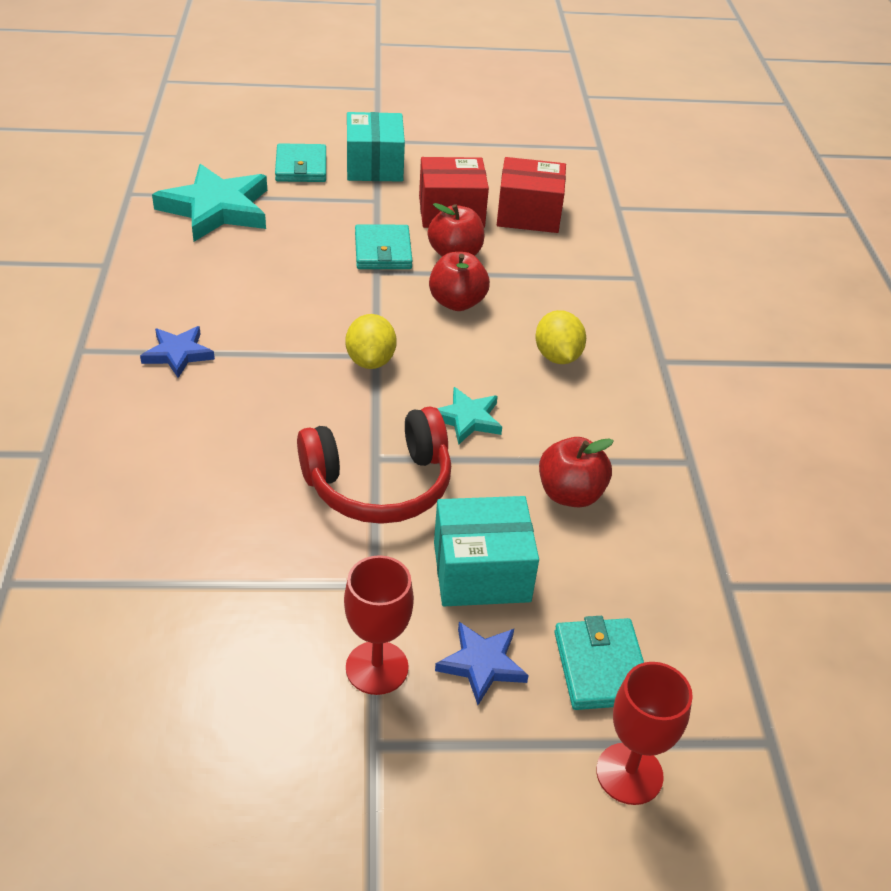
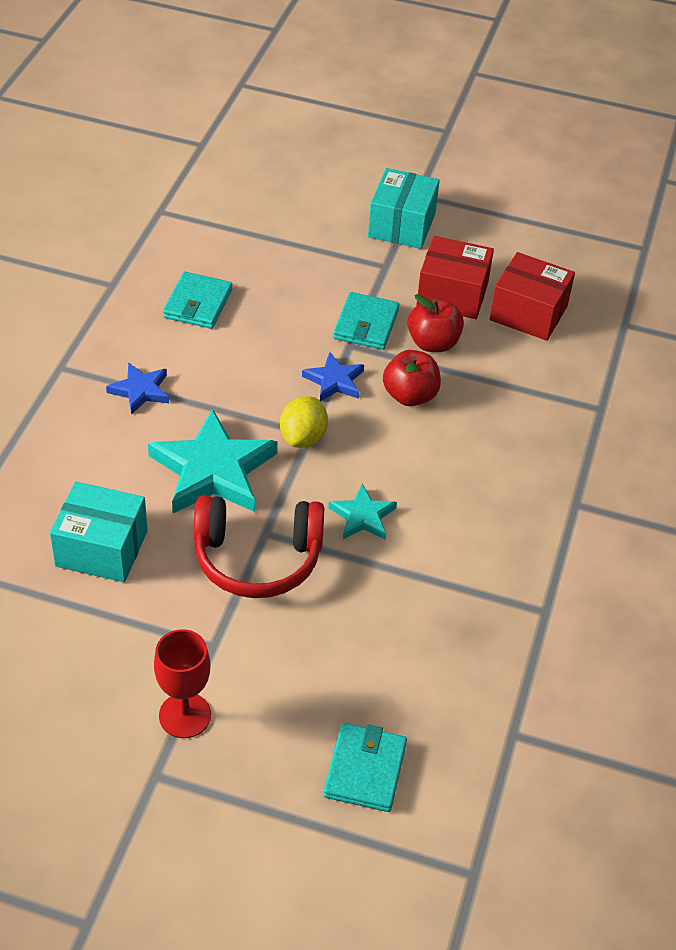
camera: 20 degrees right, 5 degrees up
(216, 209) = (232, 245): turquoise star -> turquoise star (213, 470)
(301, 167) = (330, 212): turquoise wallet -> turquoise wallet (198, 304)
(481, 571) = (306, 660): turquoise box -> turquoise box (101, 548)
(482, 664) = (269, 738): blue star -> blue star (334, 381)
(557, 356) = (476, 475): yellow lemon -> none
(570, 494) = (418, 612): red apple -> none
(629, 773) = (342, 860): red goblet -> none

